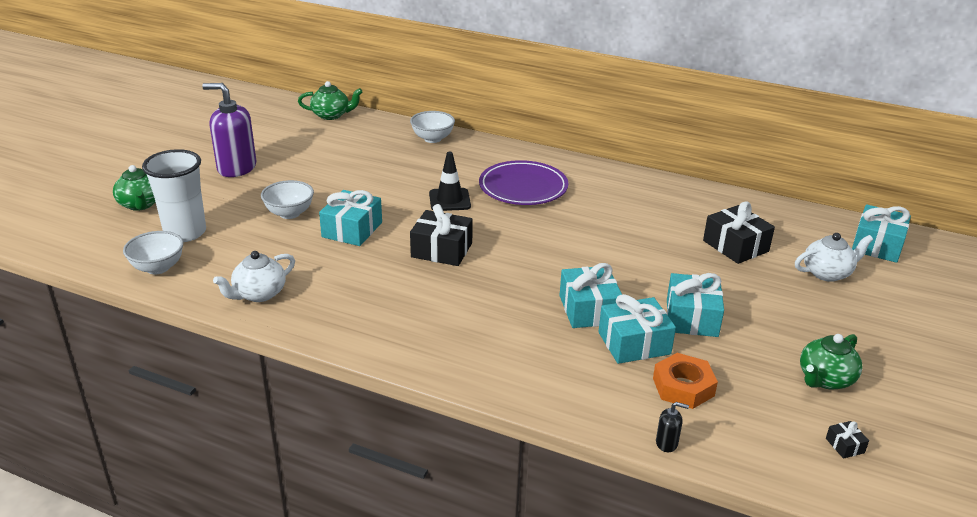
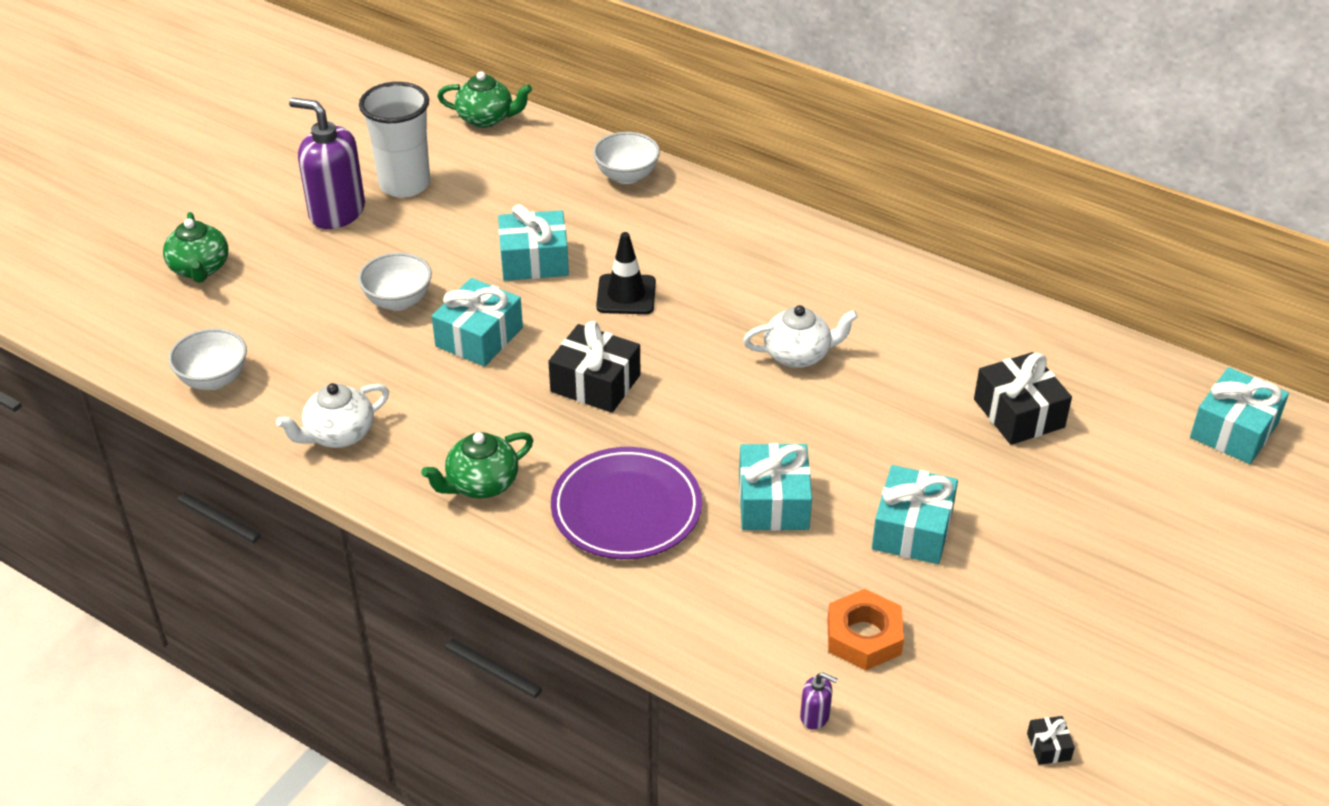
camera: 10 degrees right, 10 degrees up
(185, 233) = (254, 323): white cup -> white cup (404, 184)
(523, 187) = (738, 280): purple plate -> purple plate (626, 509)
(634, 343) = (819, 562): turquoise gift -> turquoise gift (534, 260)
(667, 443) = (815, 716): black soap dispenser -> purple soap dispenser
(825, 379) = (1062, 646): green teapot -> green teapot (481, 484)
(827, 273) = (1137, 473): white teapot -> white teapot (798, 355)

